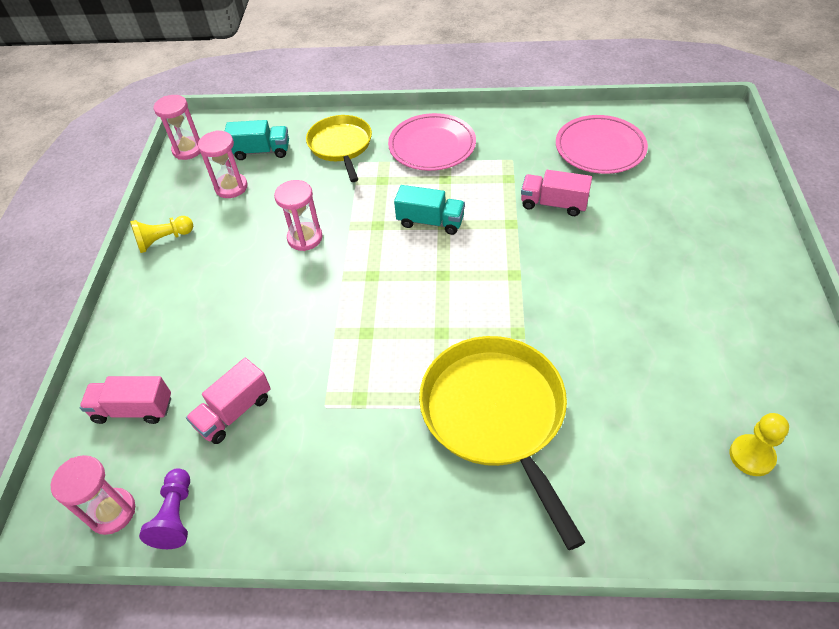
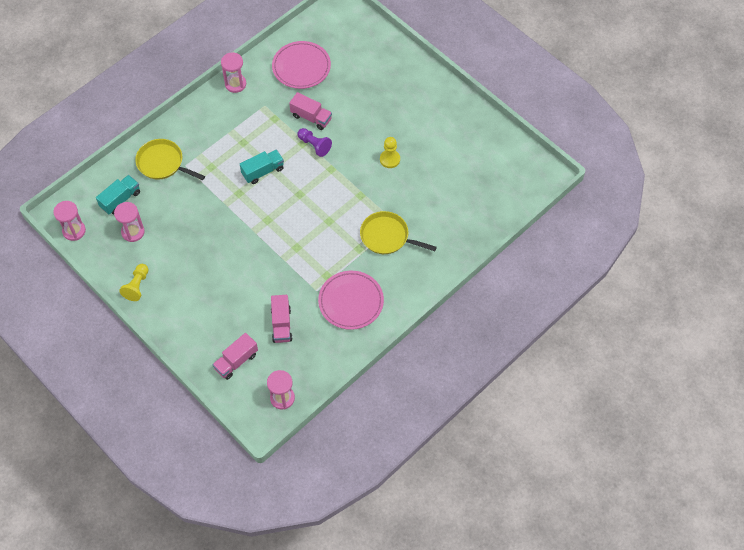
camera: 50 degrees left, 10 degrees up
(176, 515) = (309, 376): purple pawn -> purple pawn (314, 145)
(305, 238) = (211, 227): pink hourglass -> pink hourglass (235, 84)
(432, 146) = (213, 127): pink plate -> pink plate (351, 301)
(495, 415) = (387, 236): yellow pan -> yellow pan, size x0.63
(553, 204) = (311, 117): pink truck -> pink truck turned 120 degrees counterclockwise
(751, 456) = (490, 176): yellow pawn -> yellow pawn (390, 159)

